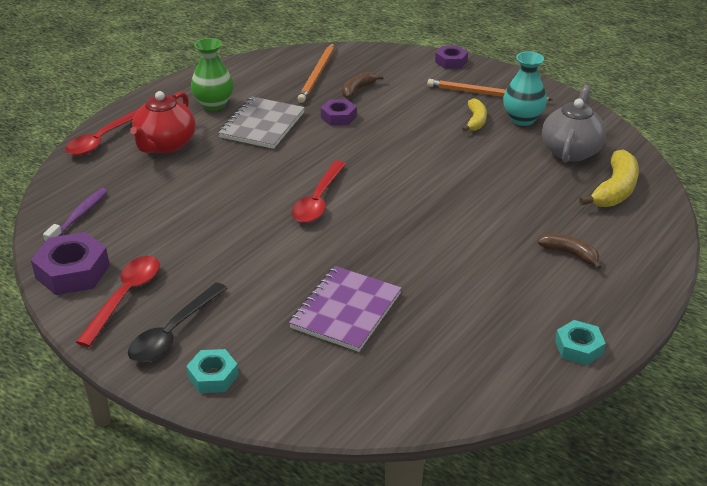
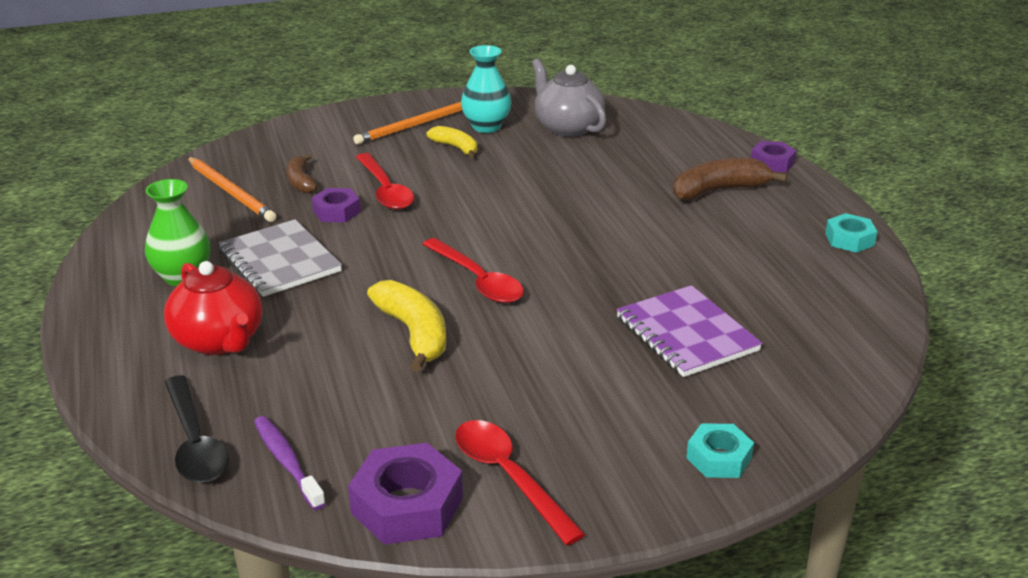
camera: 55 degrees left, 5 degrees down
(102, 139) = (129, 385): red spoon -> red spoon (385, 190)
(173, 332) = (614, 461): black spoon -> black spoon (195, 442)
(451, 61) = (331, 117): purple nut -> purple nut (772, 163)
(570, 254) = (719, 190): brown banana -> brown banana, size x1.62
(614, 190) = (650, 135): yellow banana -> yellow banana (414, 333)

